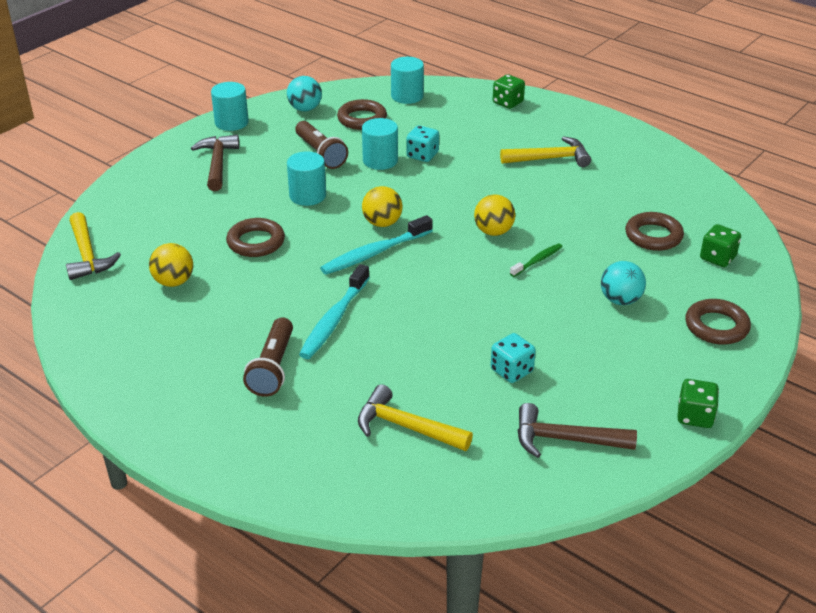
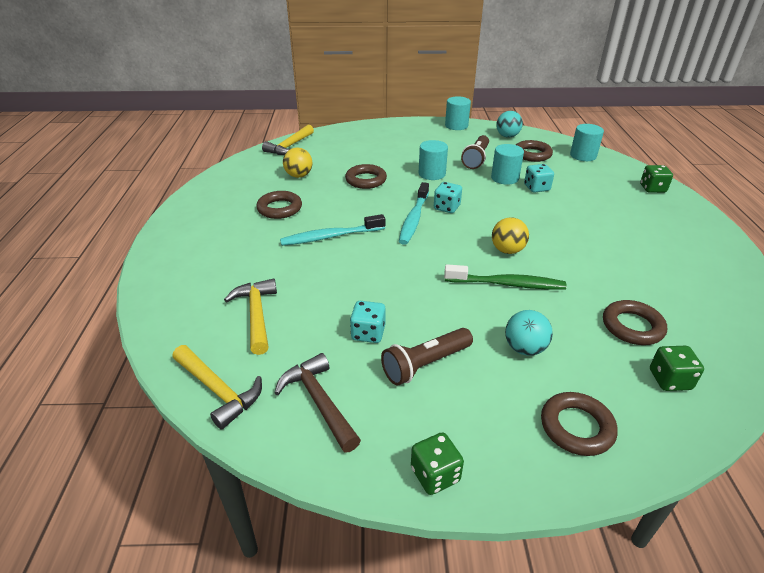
camera: 50 degrees right, 0 degrees up
(217, 163) = (415, 139): brown hammer -> none
(228, 328) = (279, 208): none -> brown ring
(273, 368) = (261, 238): brown flashlight -> brown flashlight (425, 364)
(374, 253) = (414, 219): turquoise toothbrush -> turquoise toothbrush turned 90 degrees counterclockwise
(382, 223) = (446, 207): yellow ball -> turquoise dice
(537, 260) = (507, 284): green toothbrush -> green toothbrush, size x1.80
(550, 158) = (629, 233): yellow hammer -> yellow hammer (218, 390)

